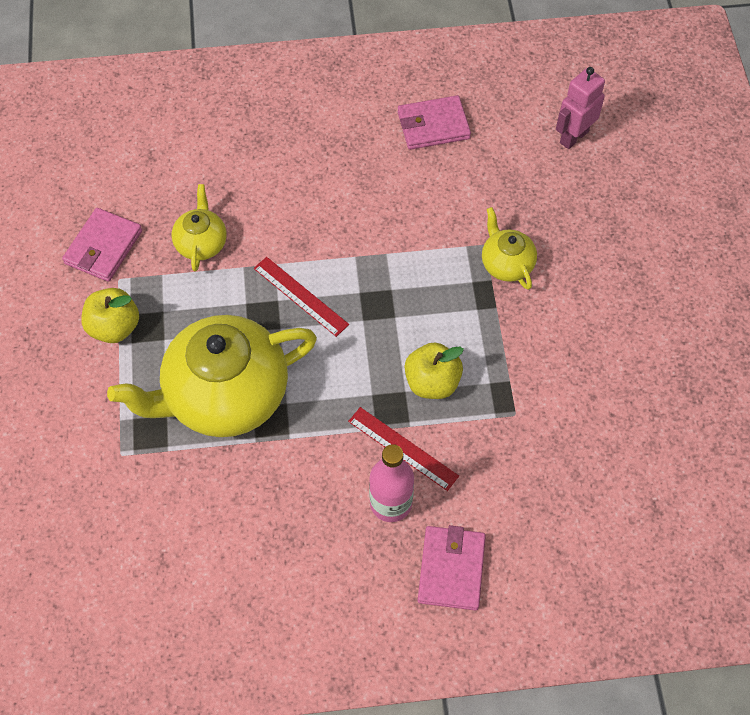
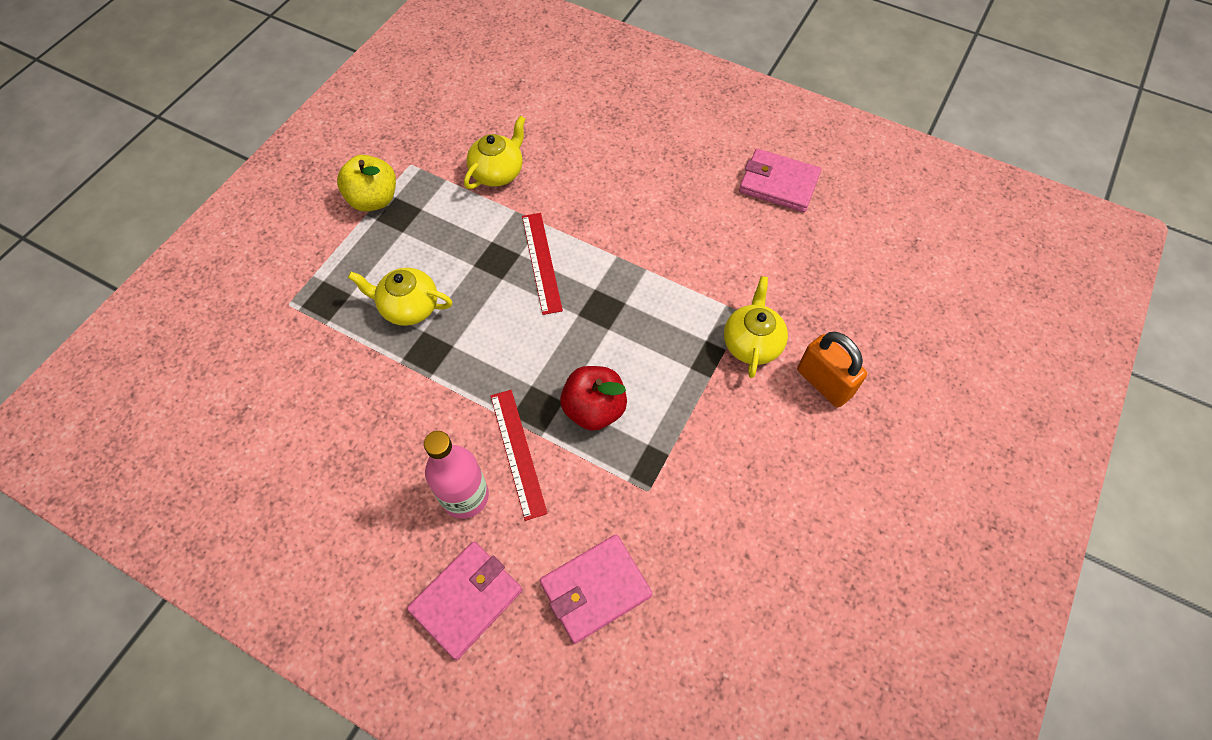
camera: 35 degrees right, 0 degrees up
(103, 247) = (420, 133): pink wallet -> pink wallet (595, 589)
(225, 395) = (409, 307): yellow teapot -> yellow teapot, size x0.47
(432, 382) = (594, 409): yellow apple -> red apple
(573, 137) = (910, 264): pink robot -> none
(576, 262) = (824, 383): none -> orange padlock

